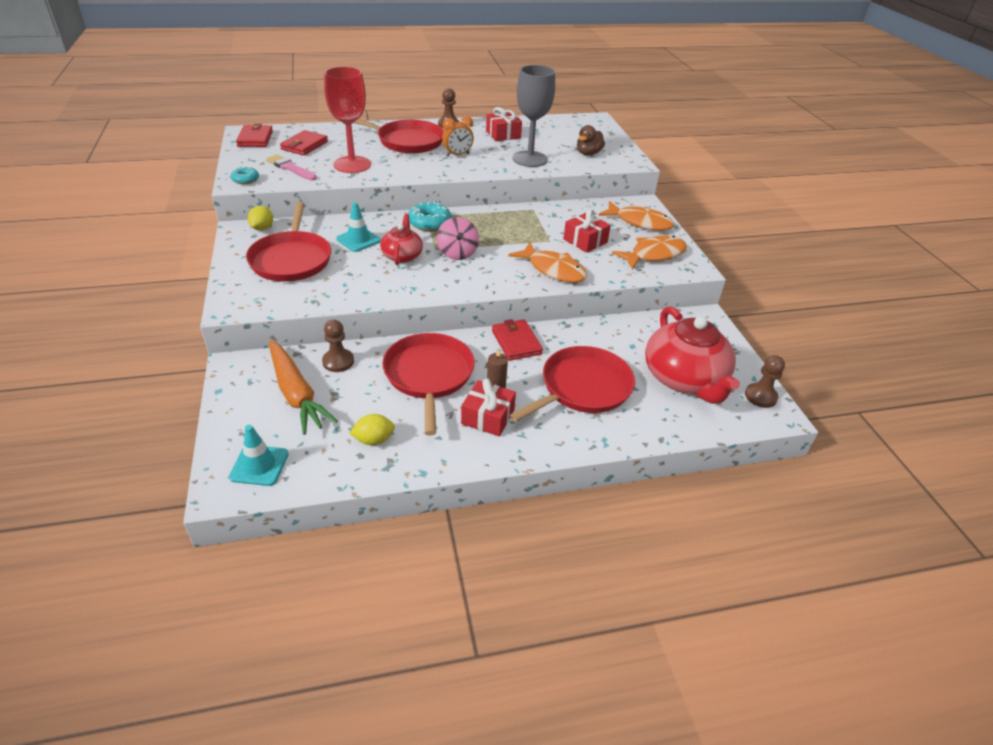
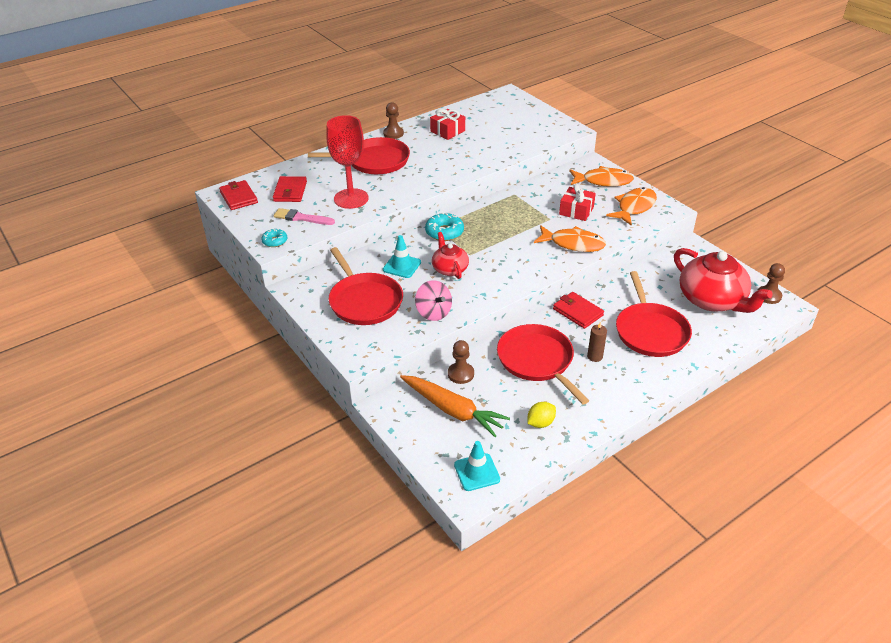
camera: 20 degrees left, 0 degrees up
(262, 228) = (311, 281): yellow lemon -> none
(457, 155) = (429, 163): orange clock -> none
(457, 253) = (490, 253): pink spinning top -> pink spinning top (433, 312)
(488, 417) = (604, 376): red gift -> none
(530, 159) = (490, 150): grey goblet -> none
(582, 388) = (650, 331): red pan -> red pan turned 150 degrees clockwise
(588, 153) = (531, 131): brown duck -> none

